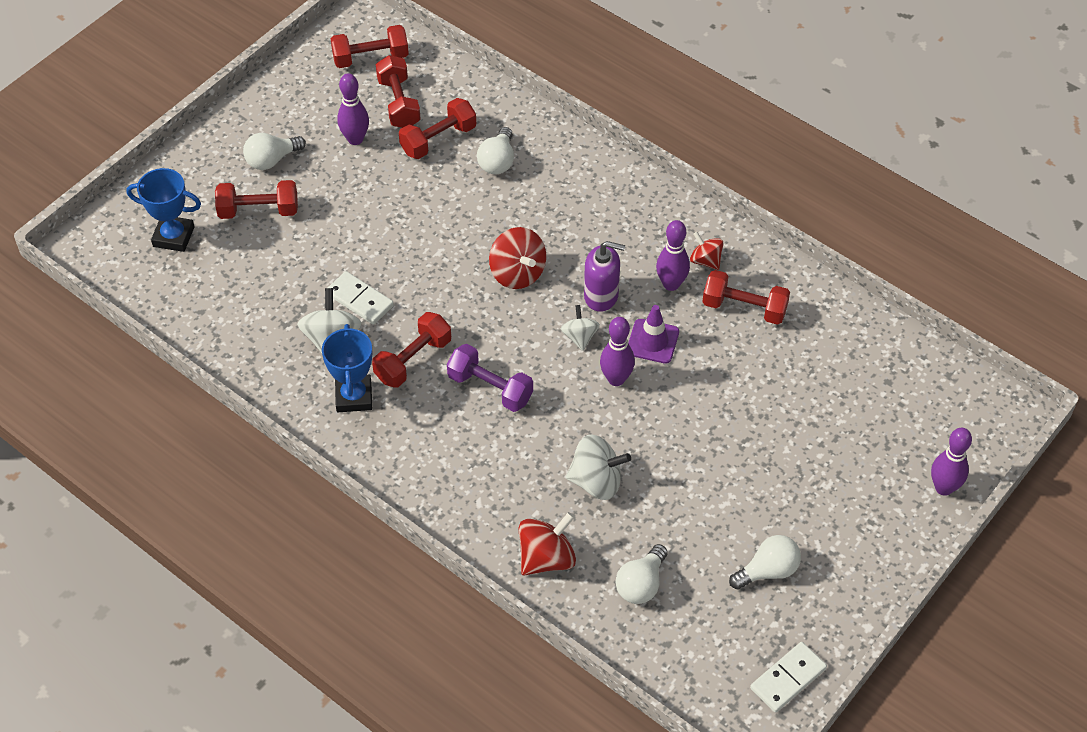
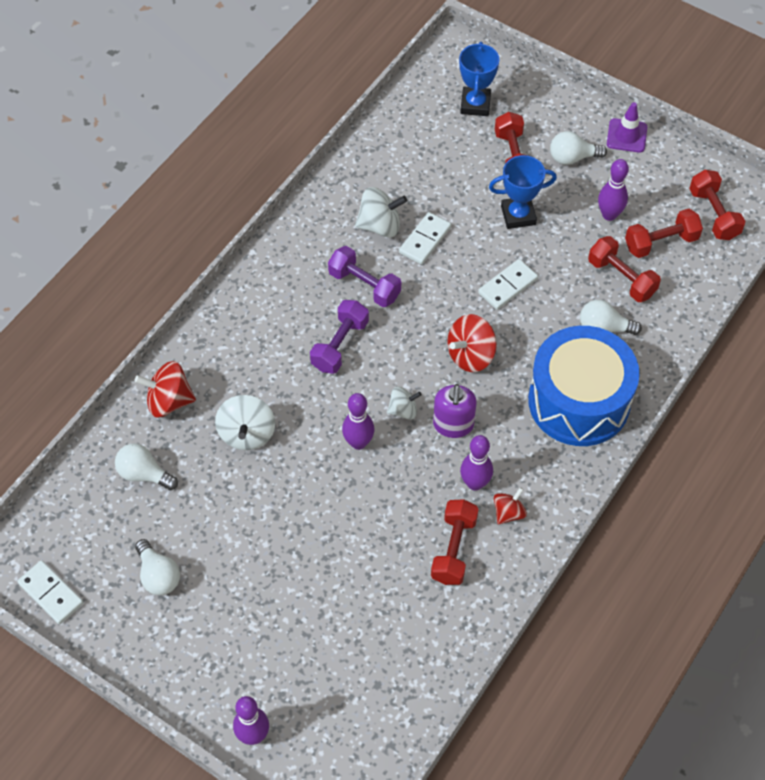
camera: 85 degrees right, 5 degrees up
(271, 160) = (572, 158): white light bulb -> white light bulb turned 60 degrees counterclockwise
(354, 397) = (323, 248): blue trophy -> blue trophy (518, 215)
(413, 360) = (364, 285): red dumbbell -> purple dumbbell
(434, 233) = (508, 286): none -> white domino
(546, 558) = (169, 401): red spinning top -> red spinning top turned 135 degrees clockwise
(583, 191) = (579, 401): none -> blue drum
(652, 341) = (404, 470): purple traffic cone -> purple traffic cone (626, 136)

